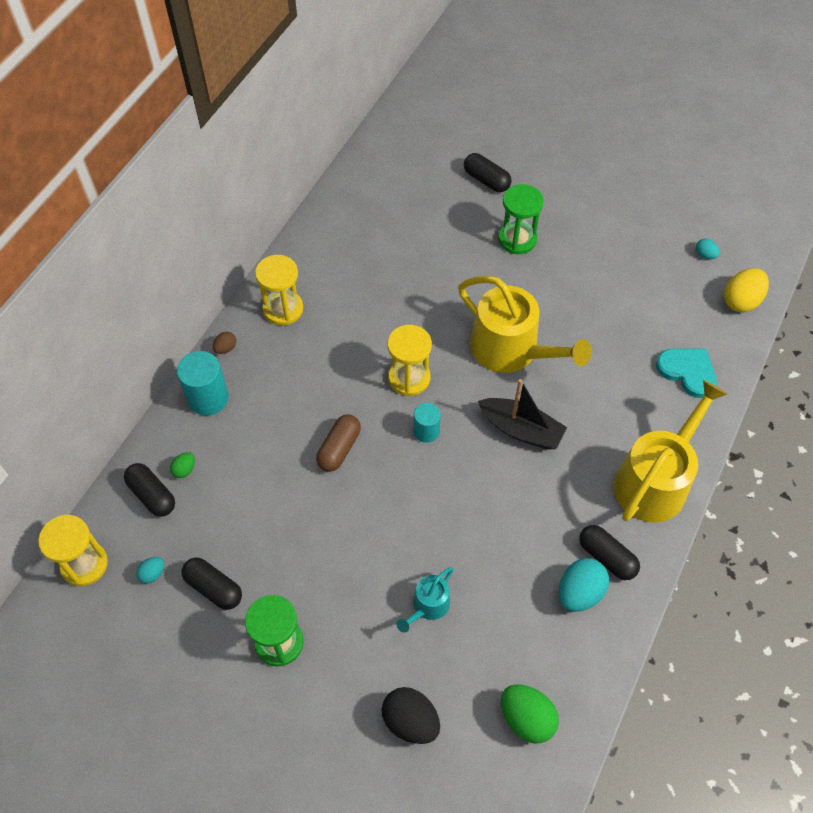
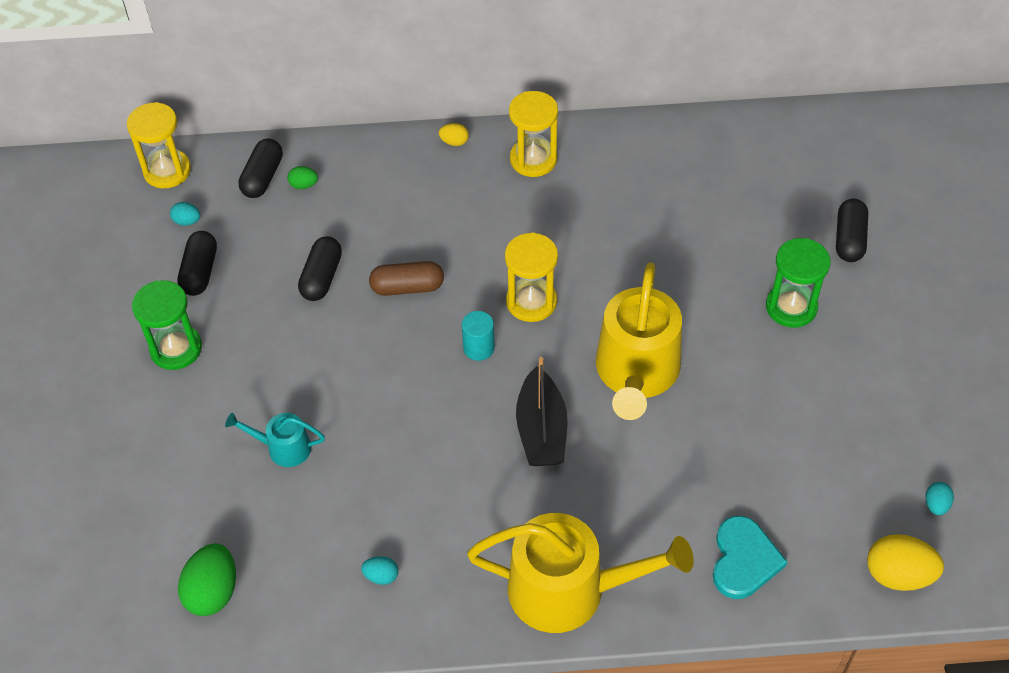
camera: 60 degrees right, 5 degrees down
(208, 398) = (390, 159): turquoise cylinder -> none
(226, 348) = (454, 142): brown egg -> yellow egg
(410, 721) = (156, 493): black egg -> none
(579, 592) = (381, 576): turquoise egg -> turquoise egg, size x0.51
(607, 557) = (440, 583): black capsule -> black capsule (322, 277)

